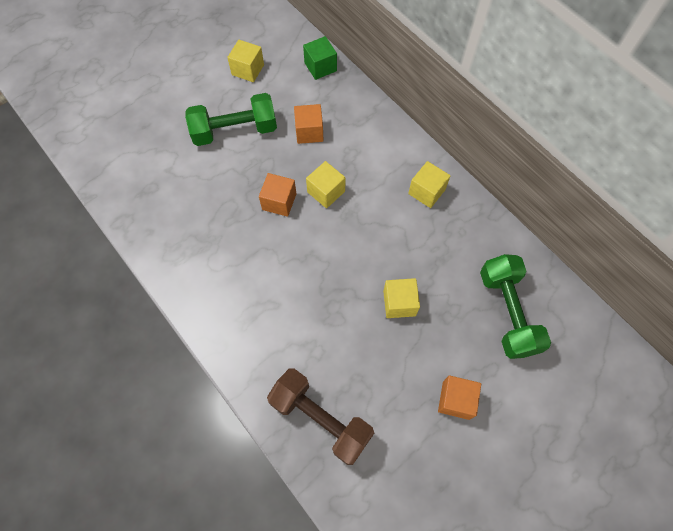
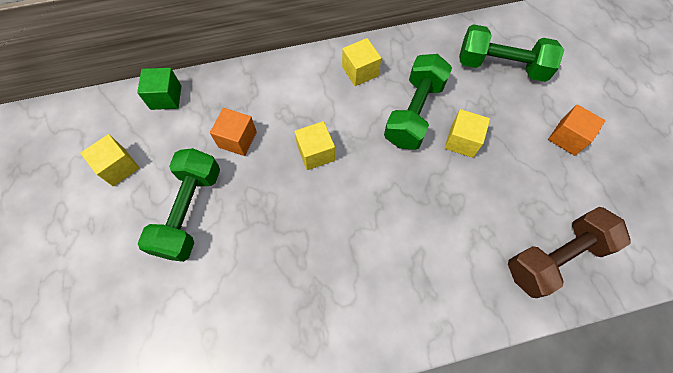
camera: 65 degrees left, 0 degrees up
(279, 201) = (304, 201): orange cube -> none
(407, 252) = (414, 113): none -> green dumbbell

